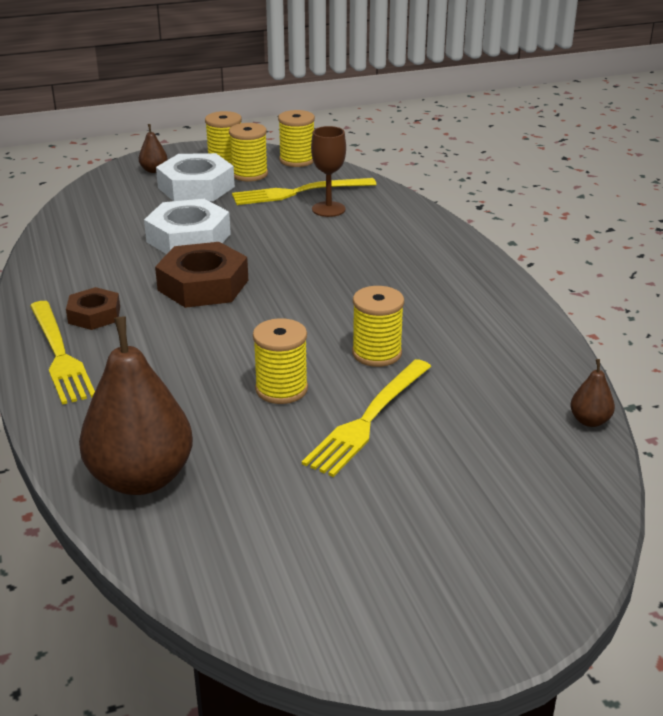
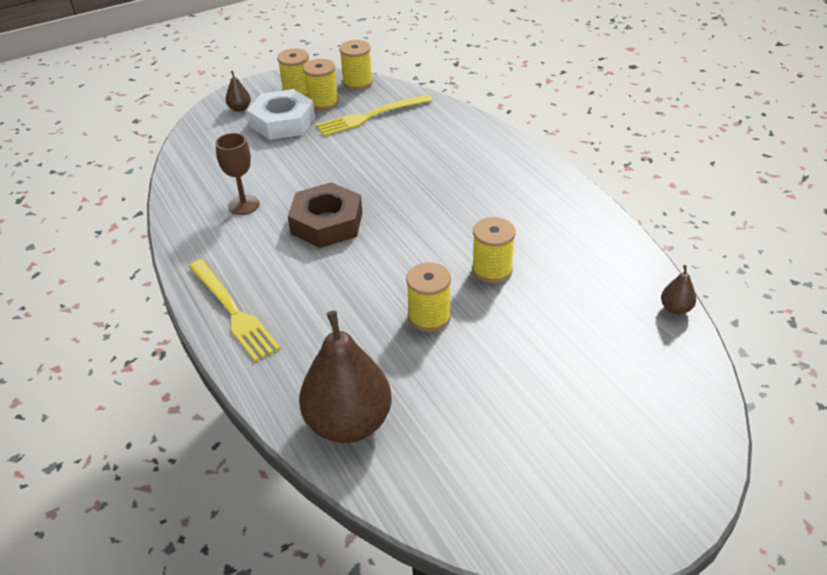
camera: 10 degrees left, 10 degrees up
(94, 315) = (247, 267): brown nut -> none
(188, 238) = (296, 176): white nut -> none
(328, 209) = (402, 130): brown goblet -> brown goblet (244, 205)
(368, 419) = (508, 335): yellow fork -> none

